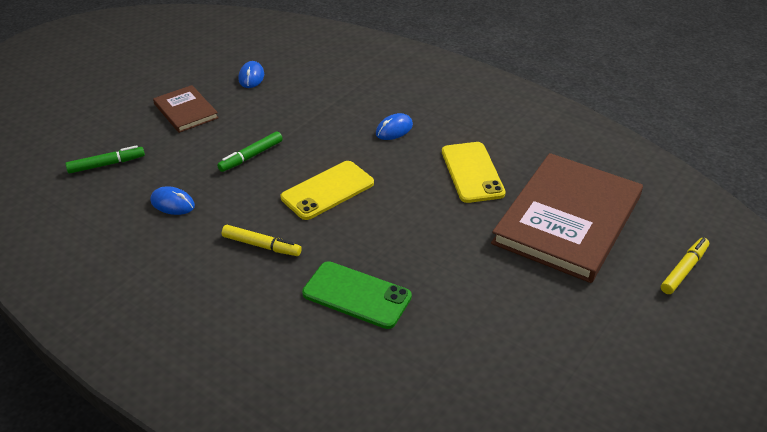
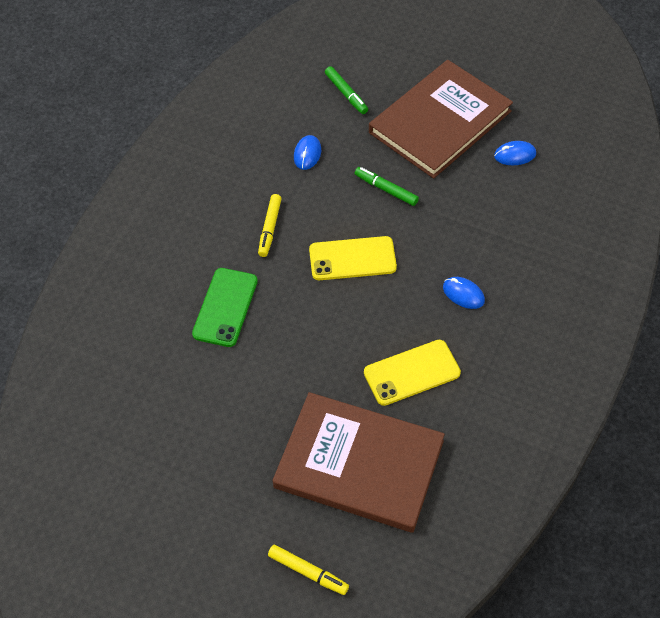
camera: 80 degrees right, 15 degrees up
(186, 111) = (440, 122): brown book -> brown book, size x2.04
(328, 190) = (352, 259): yellow phone -> yellow phone turned 45 degrees counterclockwise

